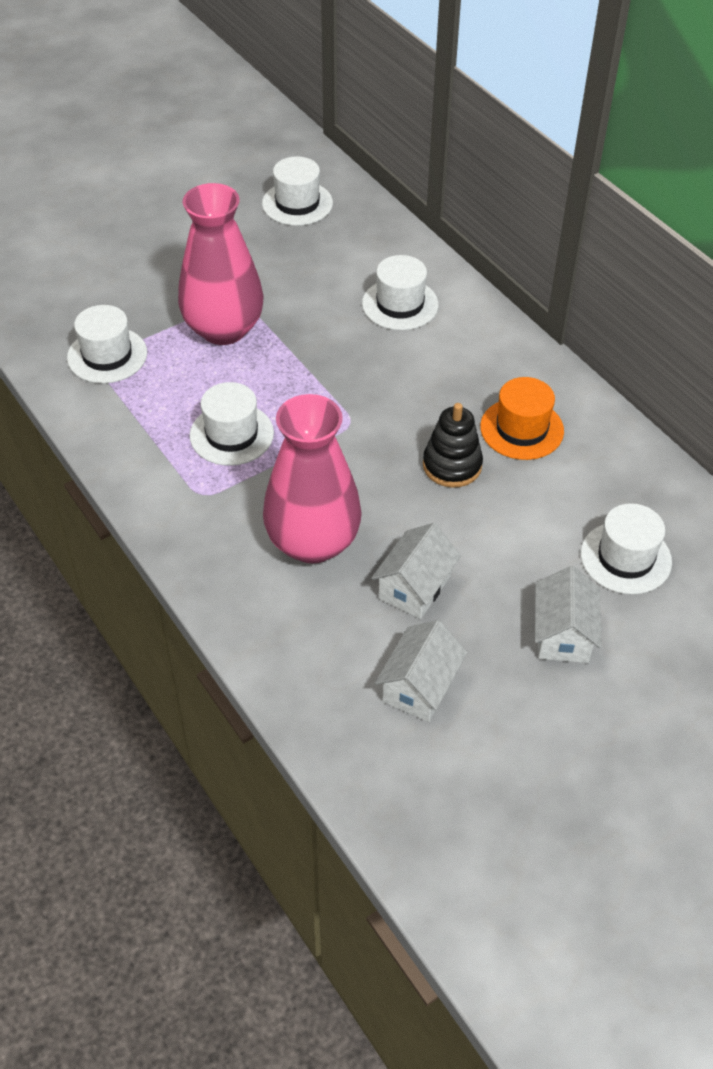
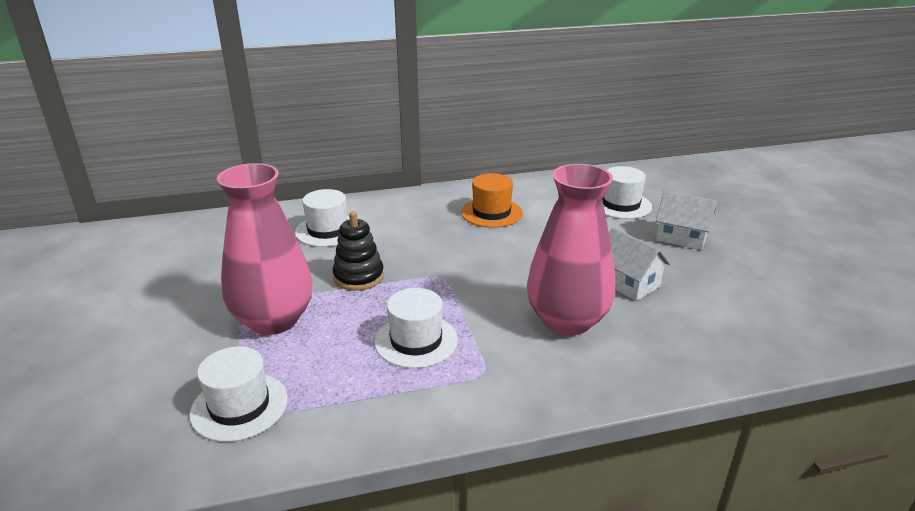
camera: 70 degrees left, 20 degrees down
(297, 203) = (153, 251): white hat -> none
(419, 687) = (725, 300): white house -> none
(452, 465) = (512, 244): black stacking toy -> black stacking toy (358, 277)

